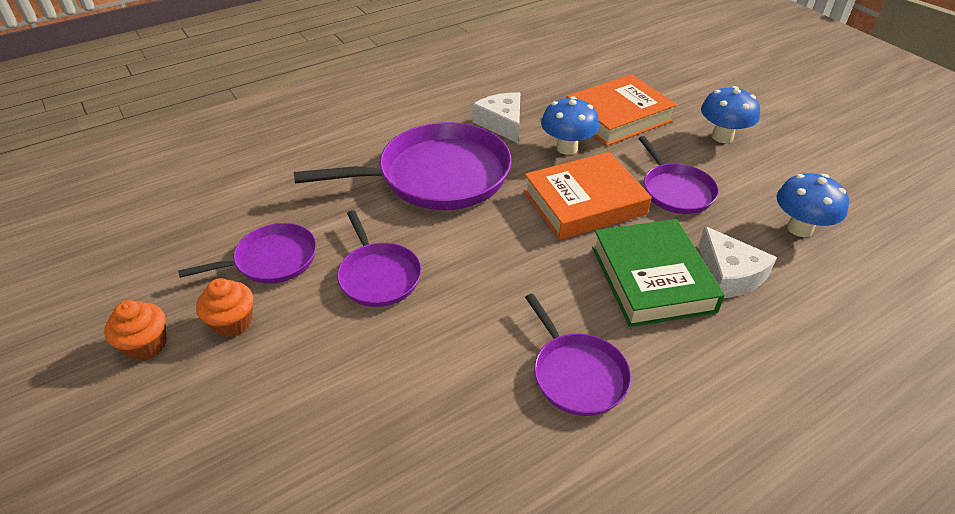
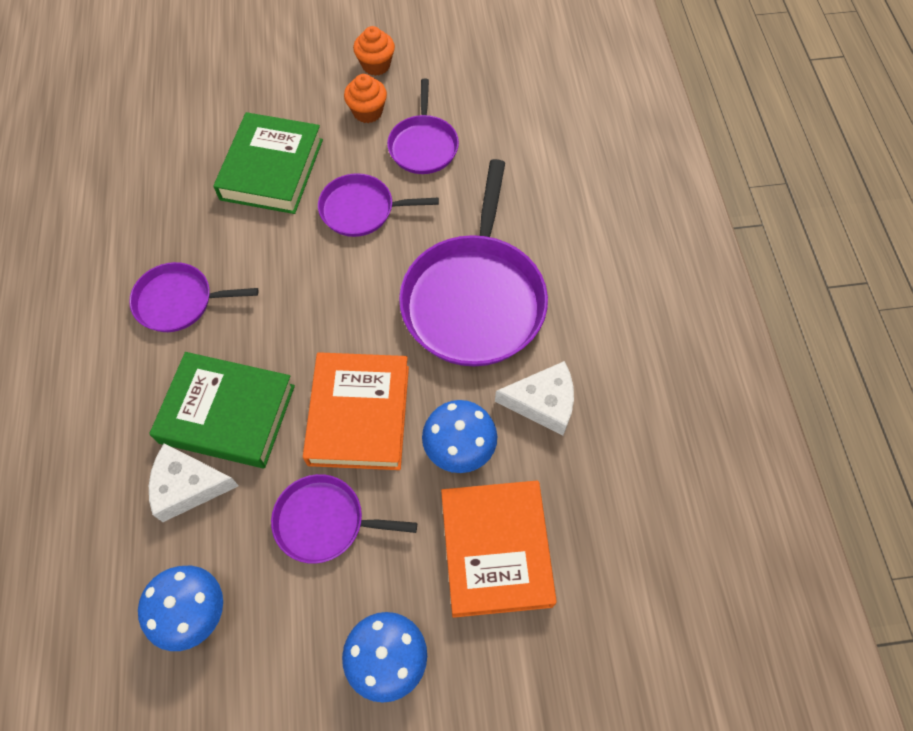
camera: 115 degrees right, 20 degrees up
(356, 375) = (272, 169): none -> green book

